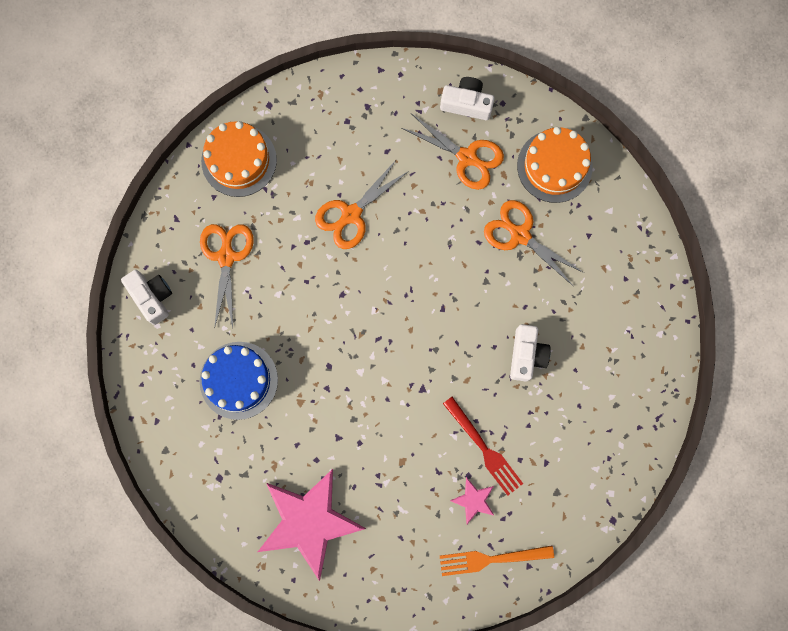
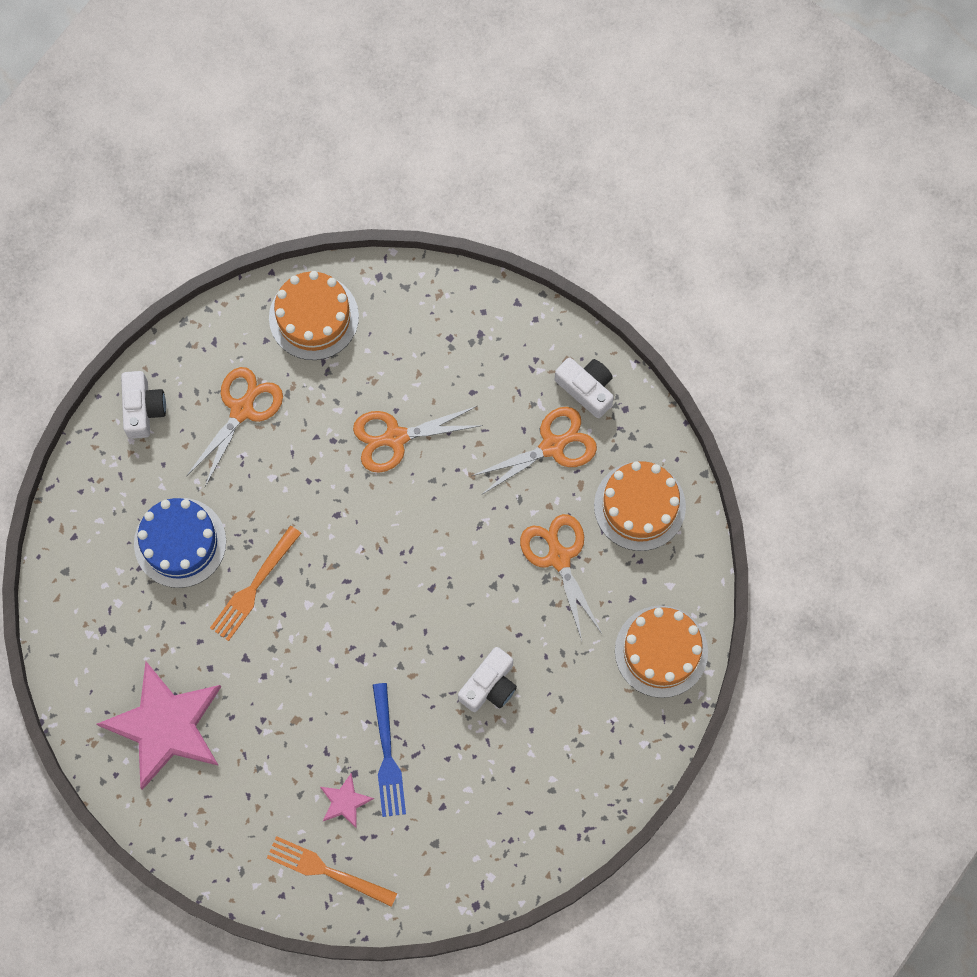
camera: 30 degrees right, 5 degrees down
(313, 381) = (254, 586): none -> orange fork
(467, 157) = (553, 446): orange scissors -> orange scissors turned 90 degrees counterclockwise
(484, 448) = (387, 755): red fork -> blue fork
(632, 261) = (661, 651): none -> orange cake

